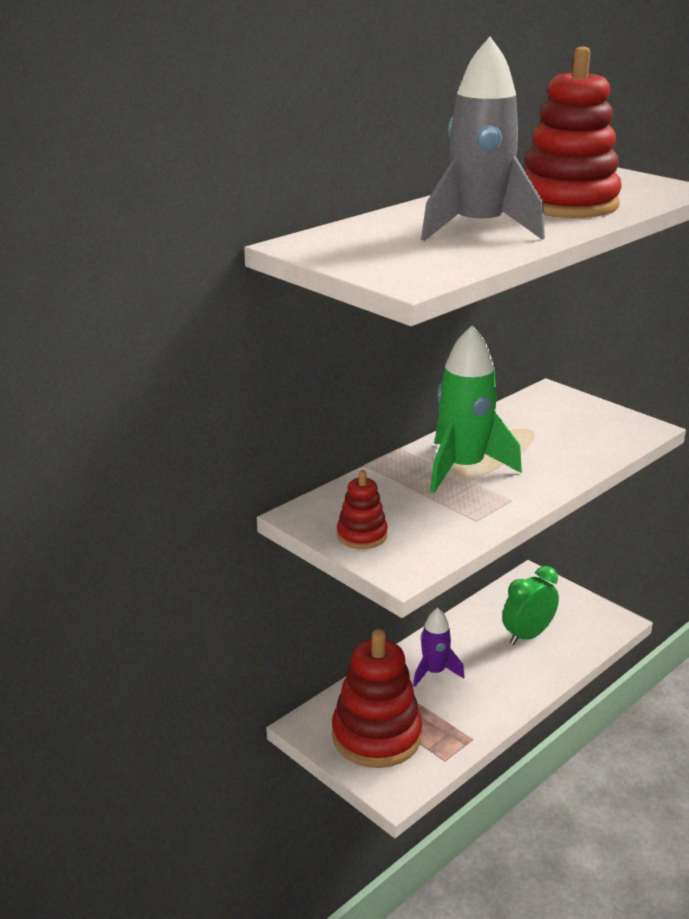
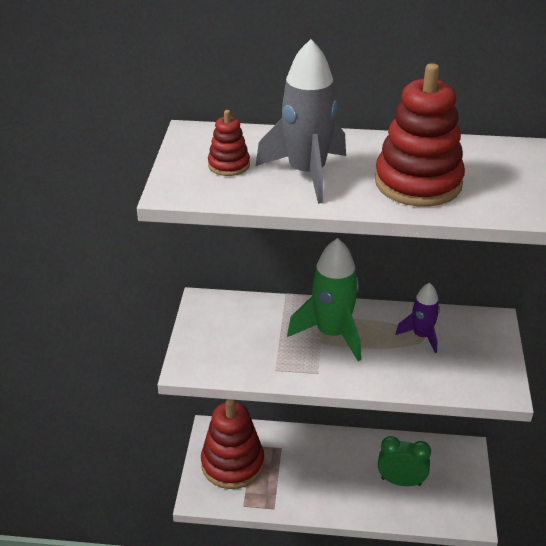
camera: 50 degrees right, 10 degrees up
(362, 535) = (206, 334): red stacking toy -> red stacking toy (229, 165)
(434, 672) = (314, 456): purple rocket -> purple rocket (421, 336)

